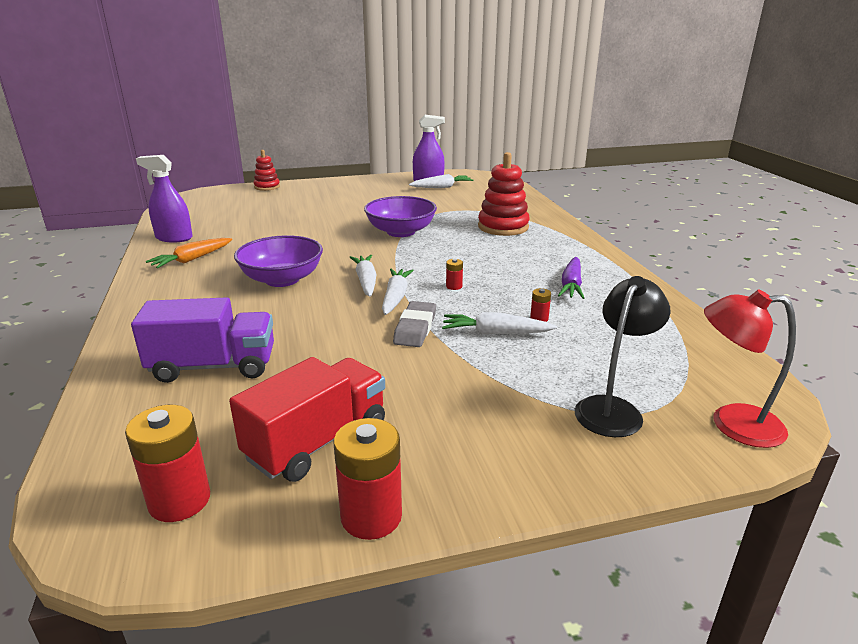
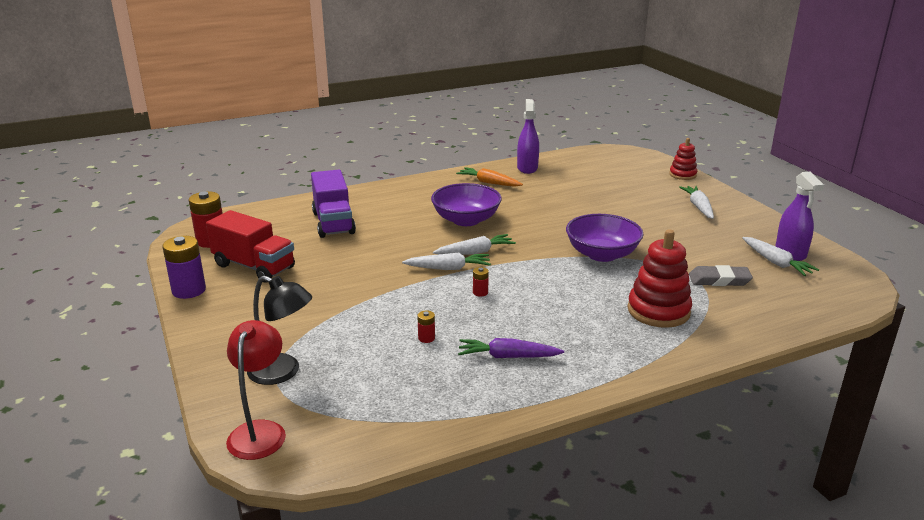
camera: 80 degrees right, 0 degrees up
(371, 516) = (189, 290): red battery -> purple battery
(415, 328) = (396, 282): grey eraser -> grey eraser (719, 280)
(495, 333) = (395, 317): white carrot -> white carrot (698, 207)

